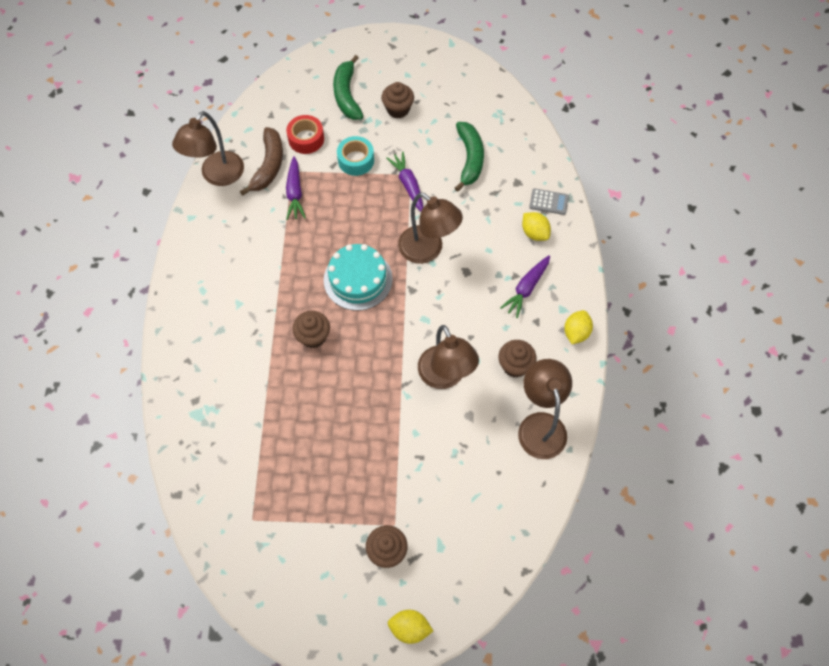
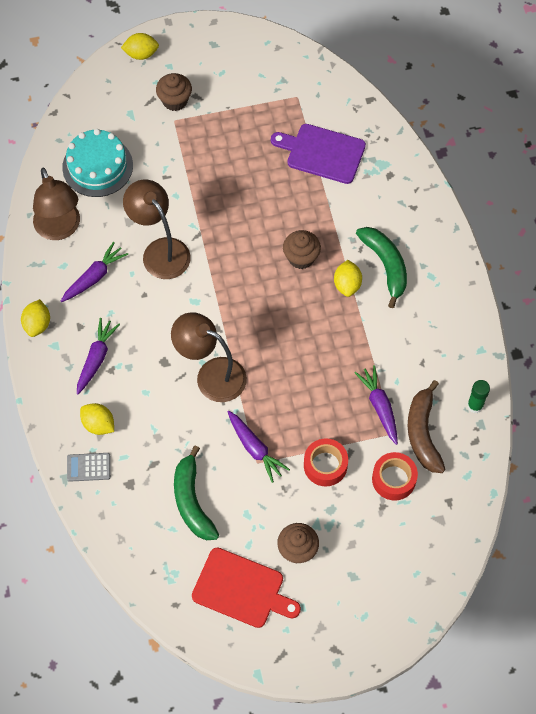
camera: 165 degrees right, 0 degrees up
(217, 176) = (475, 406): brown lamp -> green glue stick
(252, 442) = (322, 153): none -> purple cutting board
(281, 300) = (347, 284): none -> yellow lemon
(347, 95) = (367, 555): green banana -> green banana (385, 266)
(356, 160) = (325, 465): turquoise tape -> red tape
(358, 279) = (276, 325): turquoise cake -> turquoise cake (97, 166)
(447, 94) = (242, 589): none -> red cutting board
(515, 365) = (94, 277): brown cupcake -> purple carrot

